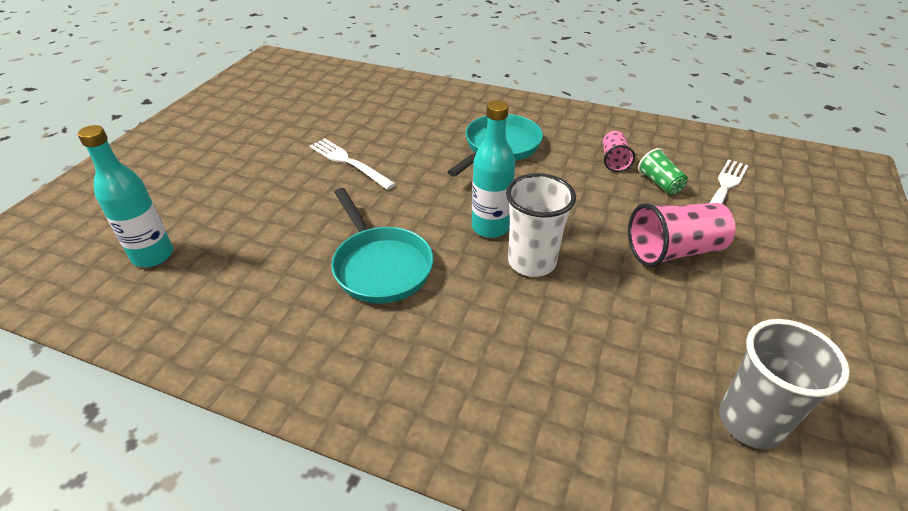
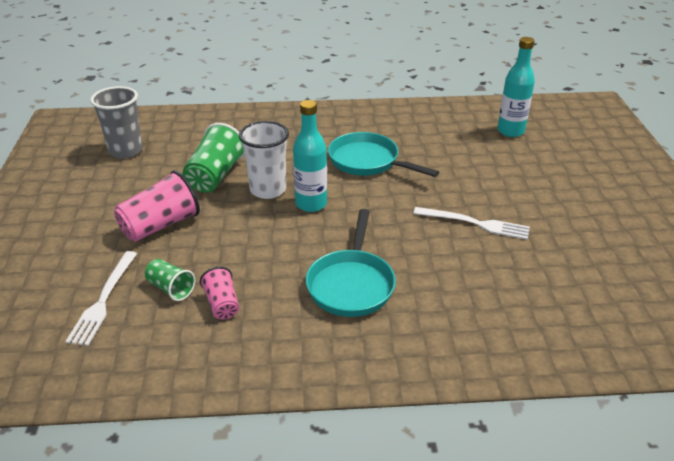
camera: 155 degrees right, 5 degrees down
(596, 308) = (215, 176): none -> green cup

